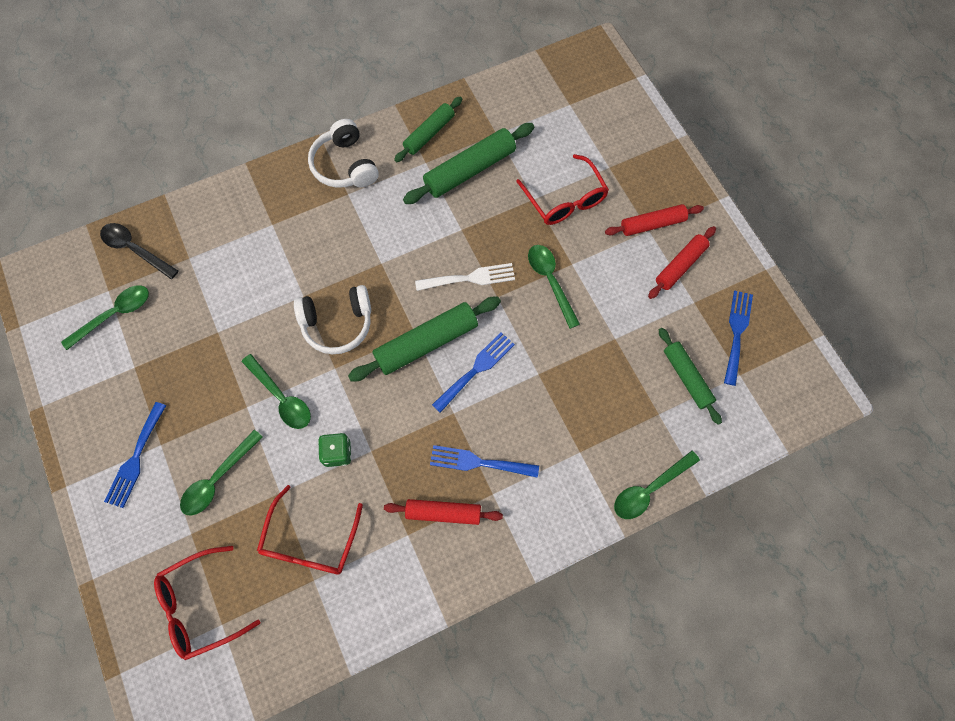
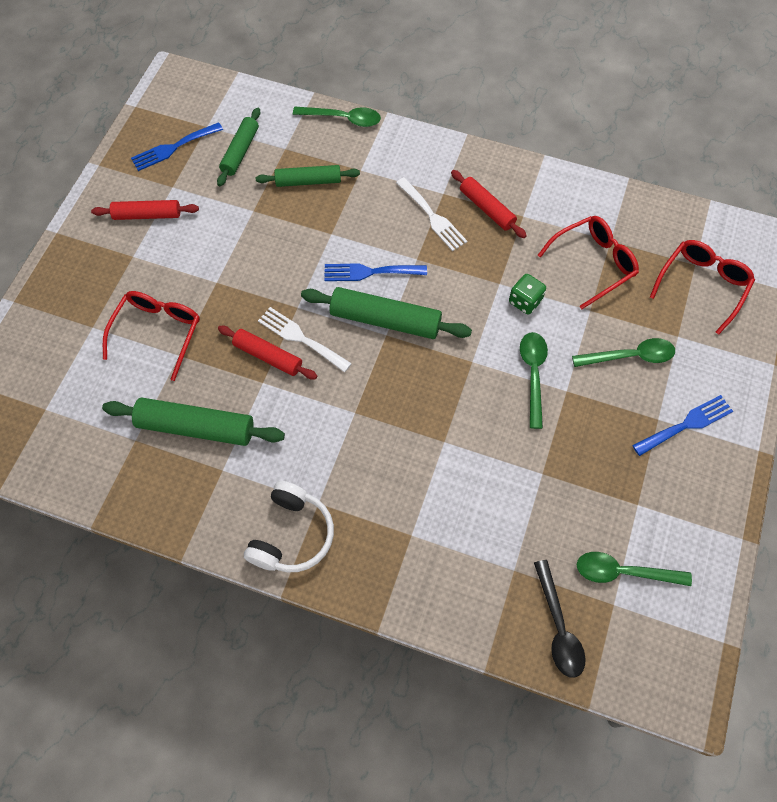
camera: 135 degrees left, 5 degrees down
(201, 605) = (702, 286): red glasses -> red glasses turned 75 degrees counterclockwise
(337, 324) = (438, 393): white headphones -> none
(429, 134) = (188, 495): green rolling pin -> green rolling pin (308, 181)
(478, 462) = (432, 217): blue fork -> white fork
(550, 281) = (246, 284): green spoon -> none
(652, 224) = (124, 257): red rolling pin -> red rolling pin (268, 356)

